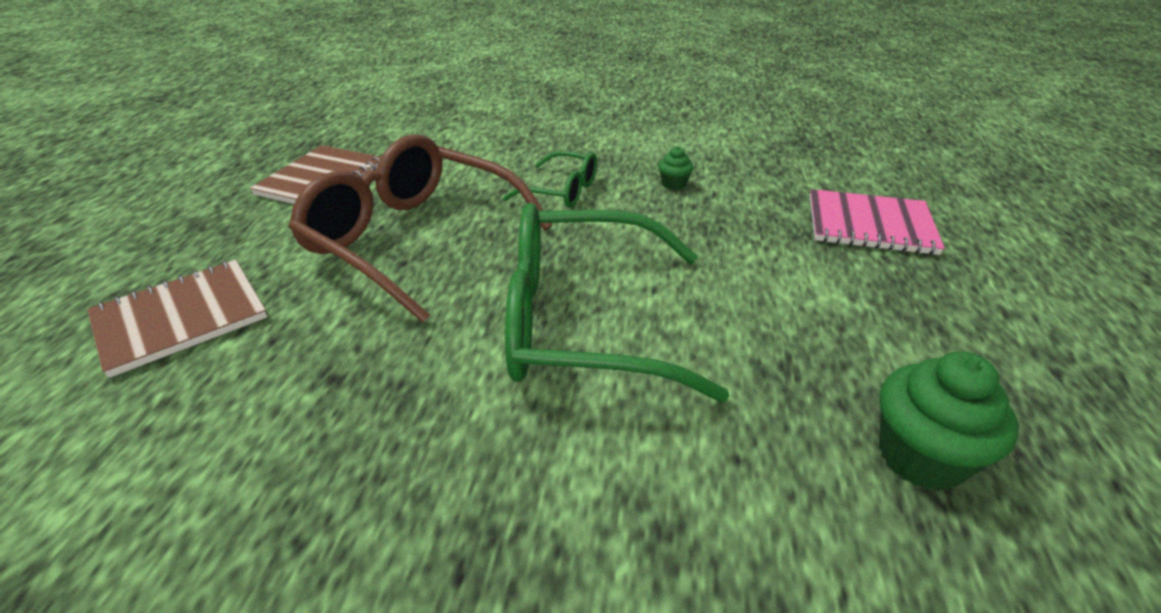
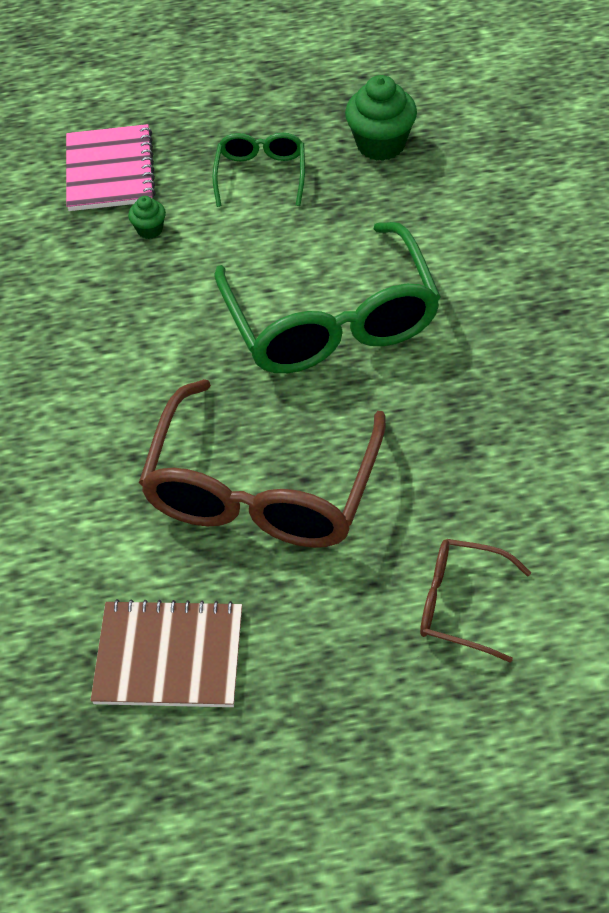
camera: 105 degrees left, 15 degrees up
(181, 318) = (460, 604): brown notebook -> brown glasses
(562, 191) = (118, 403): green glasses -> green glasses (261, 174)
(673, 184) = (72, 315): green cupcake -> green cupcake (150, 229)

